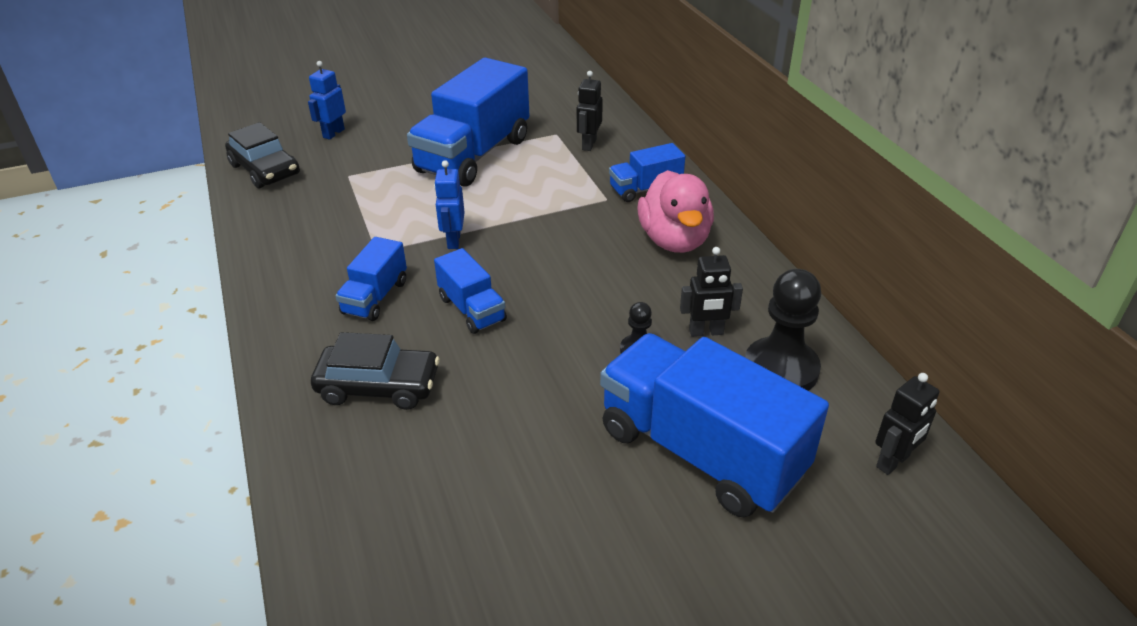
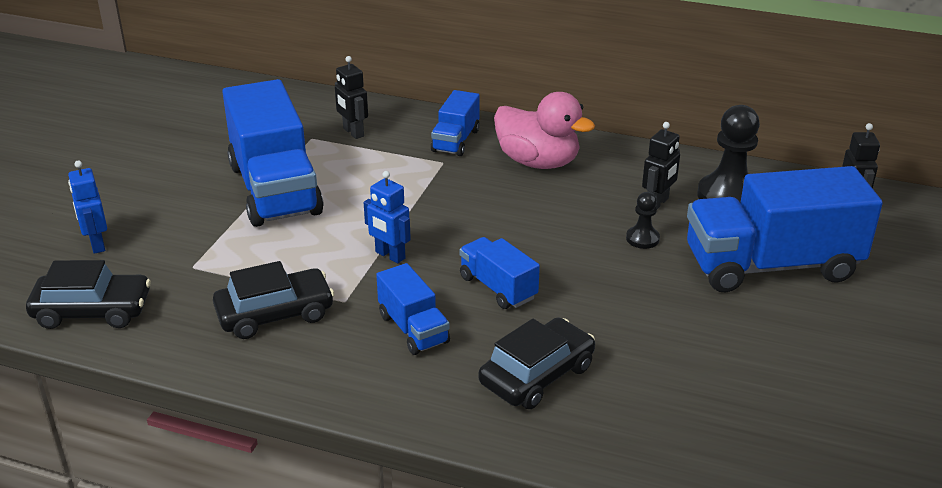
camera: 50 degrees left, 5 degrees down
(331, 232) = (275, 314): none -> black car
(472, 309) = (498, 287): blue truck -> blue truck turned 135 degrees counterclockwise

